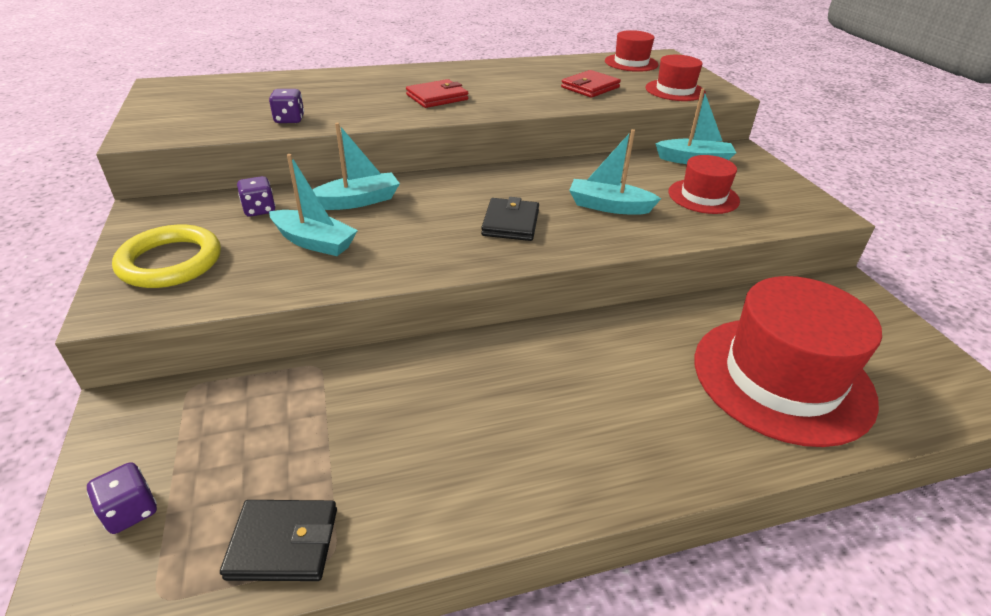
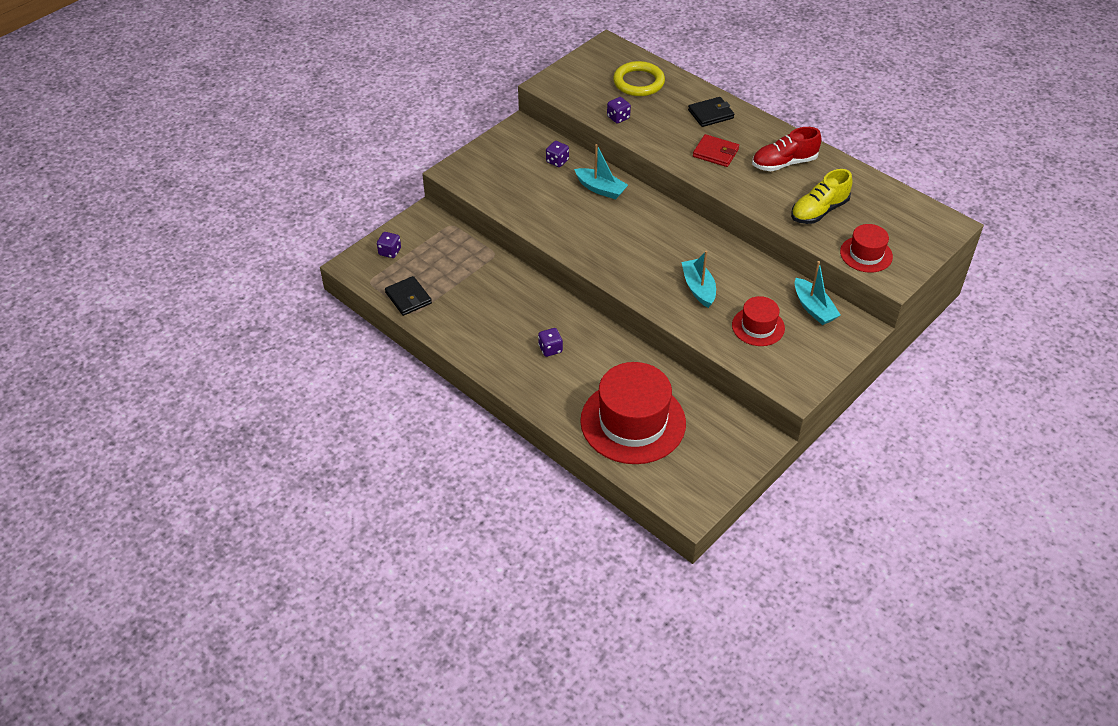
camera: 60 degrees right, 10 degrees up
(170, 262) = (492, 164): yellow ring -> yellow ring (638, 82)
(314, 242) = (549, 197): turquoise boat -> none
(500, 78) = (784, 163): none -> red shoe
(510, 223) = (637, 256): black wallet -> black wallet (710, 114)
(578, 397) = (550, 349): none -> purple dice
(590, 87) = (819, 211): red wallet -> yellow shoe
(631, 63) = (905, 213): red hat -> none

